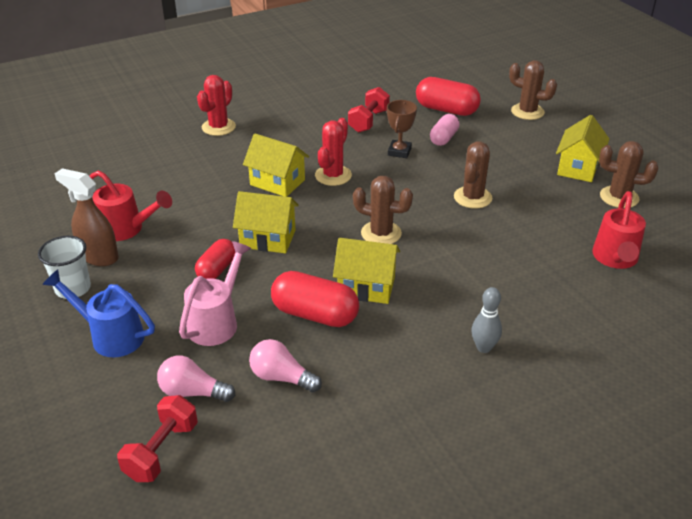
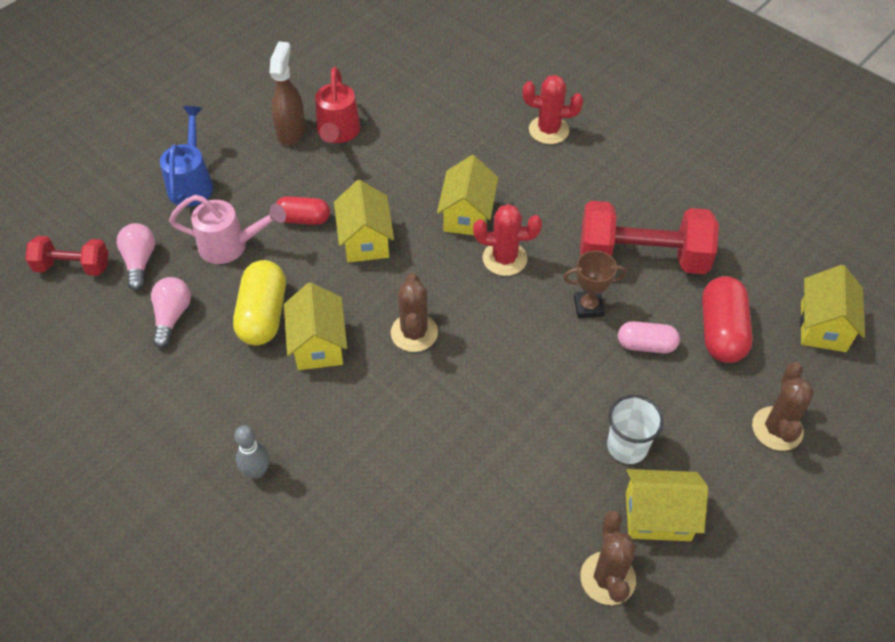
camera: 70 degrees right, 15 degrees up
(73, 288) = (243, 134): white cup -> white cup (627, 447)
(315, 314) = (263, 315): red capsule -> yellow capsule
(368, 121) = (642, 257): red dumbbell -> red dumbbell, size x1.78
(459, 77) = (823, 326): none -> yellow house
(472, 197) = (525, 405): brown cactus -> none
(615, 259) = (462, 587): red watering can -> none

